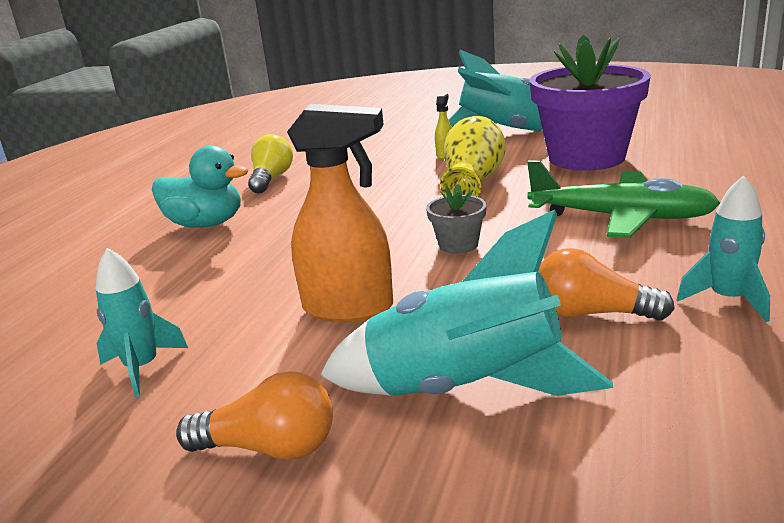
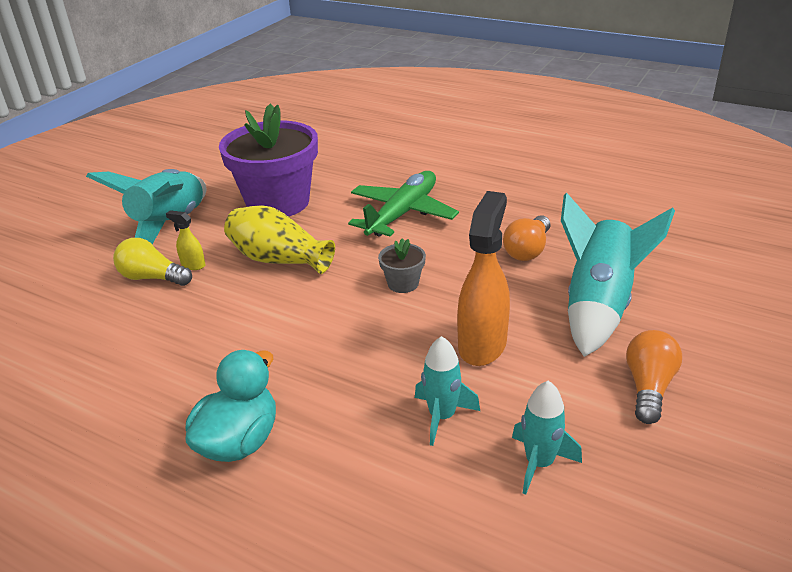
camera: 80 degrees left, 10 degrees up
(271, 179) = (137, 388): yellow light bulb -> yellow light bulb (152, 278)
(728, 299) = (528, 208): turquoise rocket -> turquoise rocket (442, 417)

